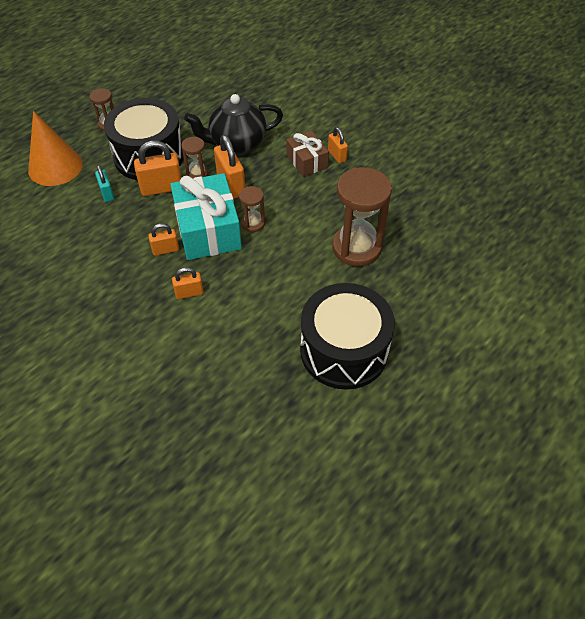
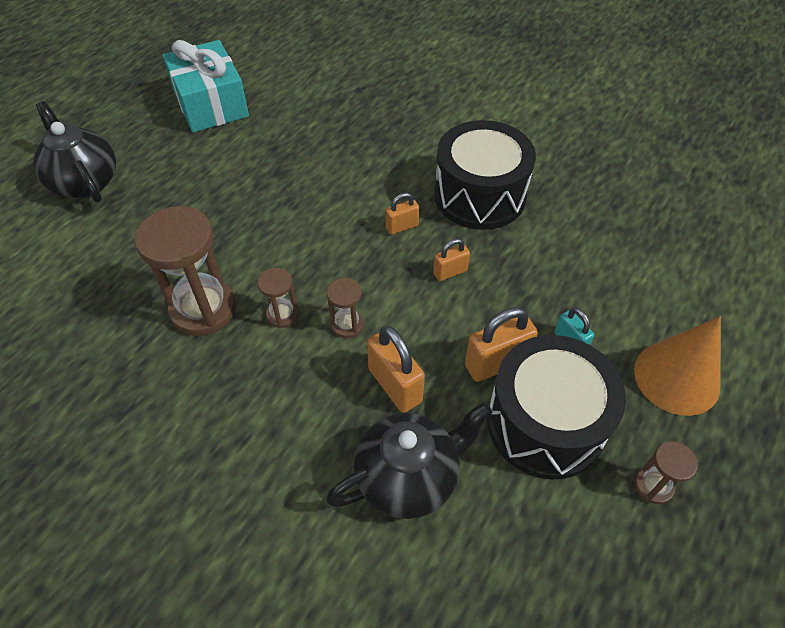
camera: 170 degrees right, 0 degrees up
(197, 173) = (453, 399): brown hourglass -> brown hourglass (282, 315)
(208, 230) = (406, 306): turquoise gift -> turquoise gift (211, 104)
(307, 161) = (280, 453): brown gift -> none
(337, 155) = (228, 476): orange padlock -> none
(344, 350) = (223, 194): black drum -> black drum (479, 195)
(483, 386) = (85, 182): none -> black teapot

